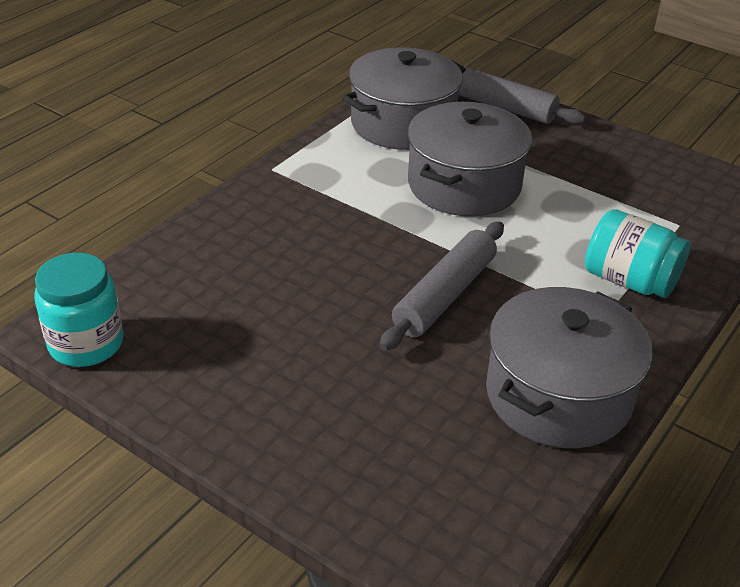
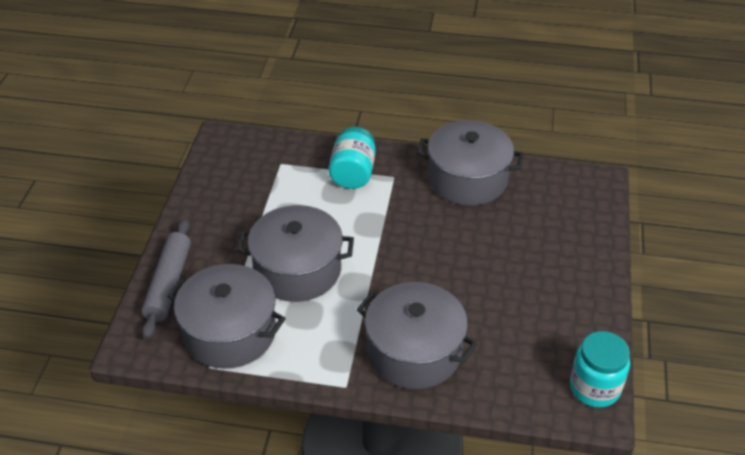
camera: 115 degrees left, 5 degrees up
(274, 225) = (414, 352): none -> grey pot
(444, 295) = (423, 243): grey rolling pin -> none

